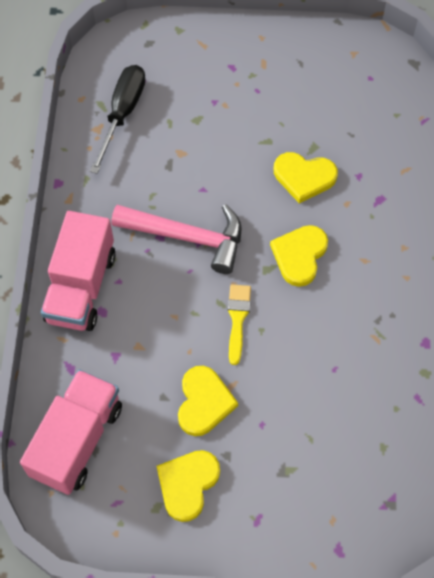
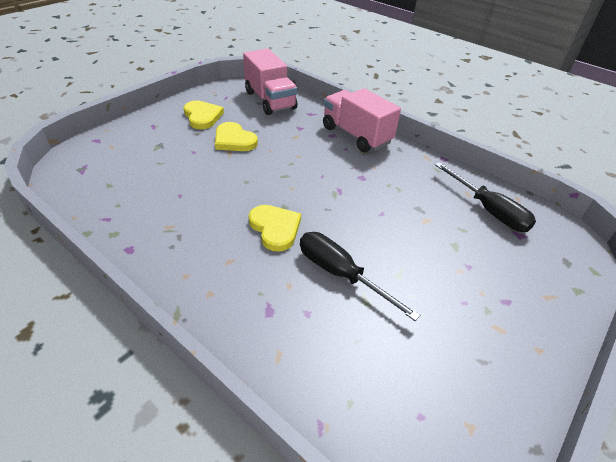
camera: 125 degrees right, 20 degrees down
(188, 237) = (348, 187): pink hammer -> none
(237, 319) = (265, 176): yellow brush -> none
(304, 177) = (340, 274): yellow heart -> black screwdriver

